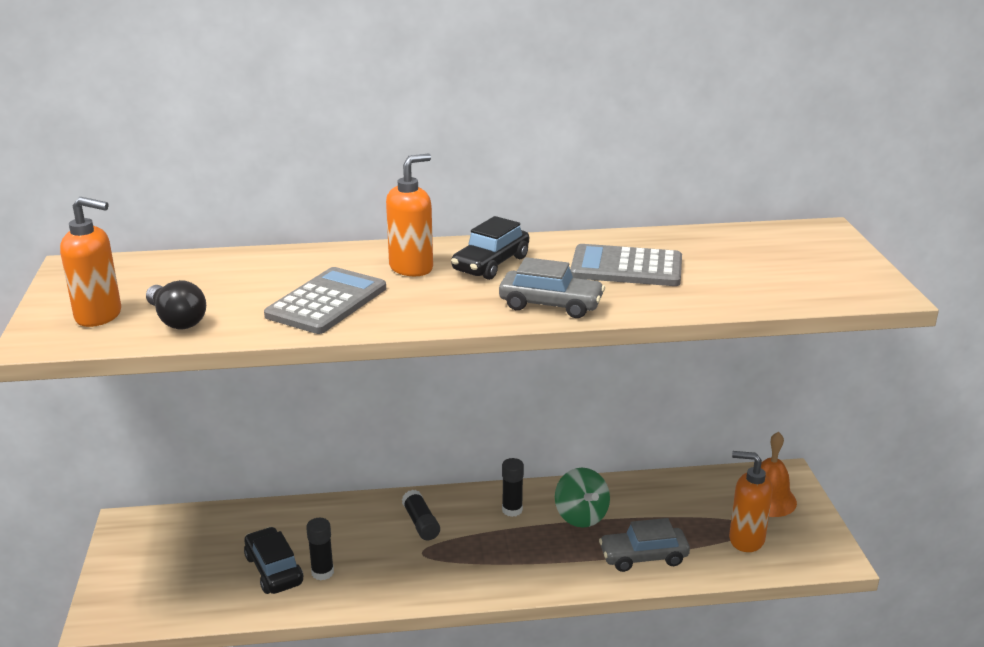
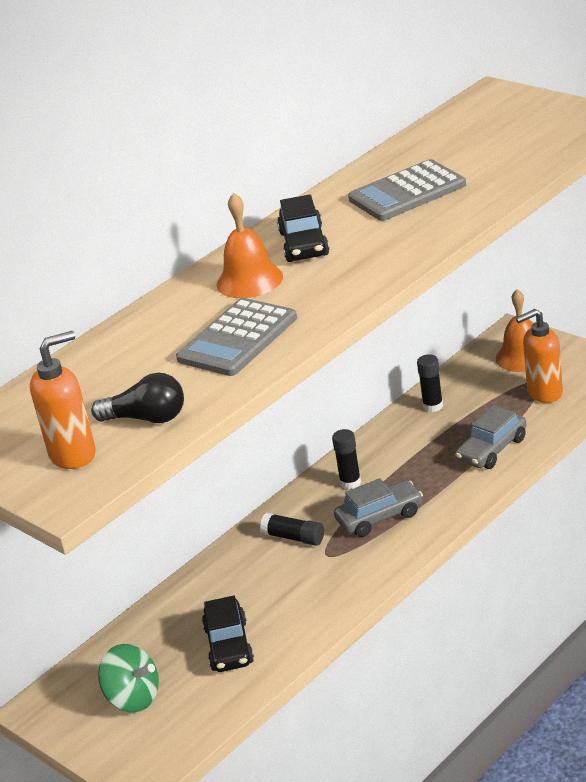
camera: 35 degrees left, 5 degrees up
(273, 570) = (229, 646): black car -> black car turned 120 degrees counterclockwise
(322, 572) = (272, 620): black glue stick -> black glue stick (433, 406)
(327, 302) = (237, 339): grey calculator -> grey calculator turned 135 degrees counterclockwise
(411, 268) = (249, 280): orange soap dispenser -> orange bell
(550, 305) = (405, 246): grey car -> grey car (379, 517)
(581, 516) = (408, 453): green spinning top -> green spinning top (133, 698)

